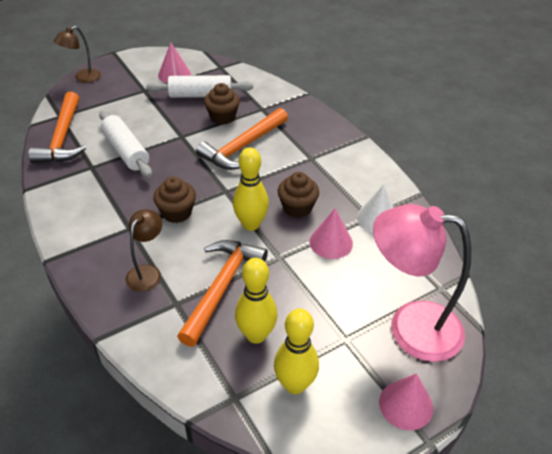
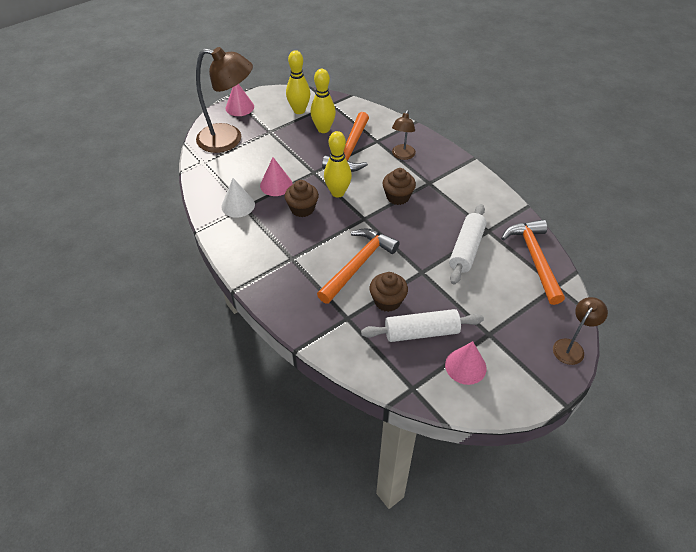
camera: 175 degrees right, 5 degrees up
(126, 151) = (466, 249): white rolling pin -> white rolling pin turned 60 degrees clockwise
(410, 327) = (229, 139): pink lamp -> brown lamp

